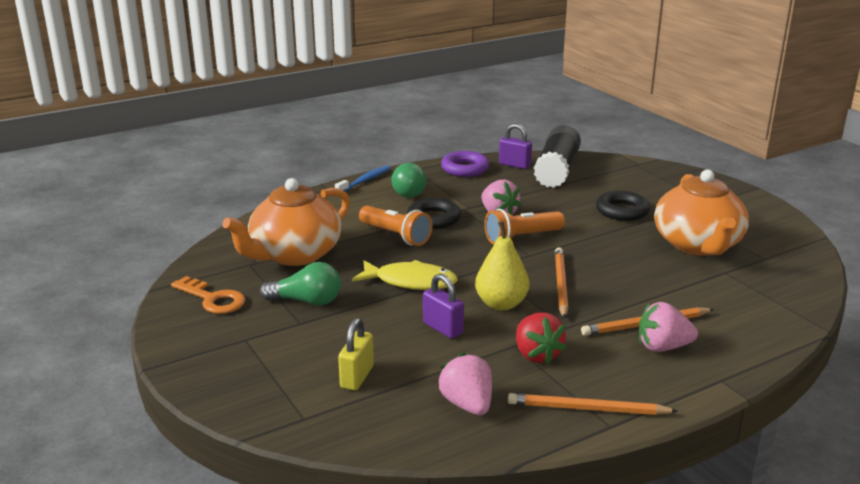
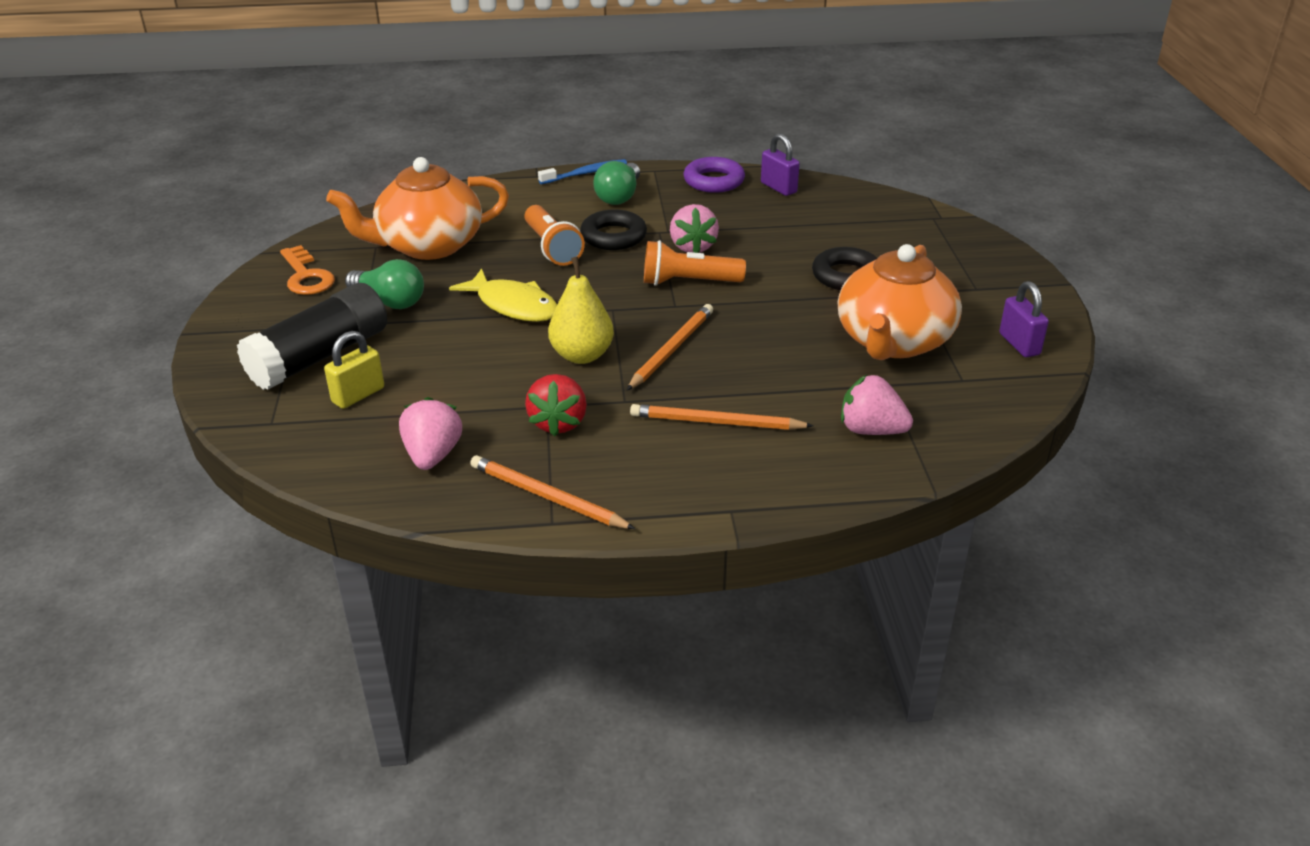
camera: 25 degrees right, 10 degrees up
(443, 328) = (492, 366): purple padlock -> purple padlock (1019, 344)
(556, 170) = (823, 205): black glue stick -> black glue stick (320, 356)
(662, 347) = (706, 453): pink strawberry -> pink strawberry (871, 430)

